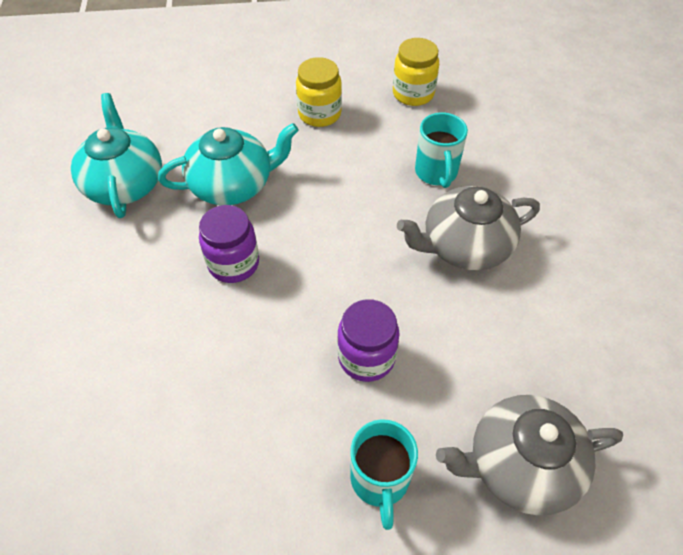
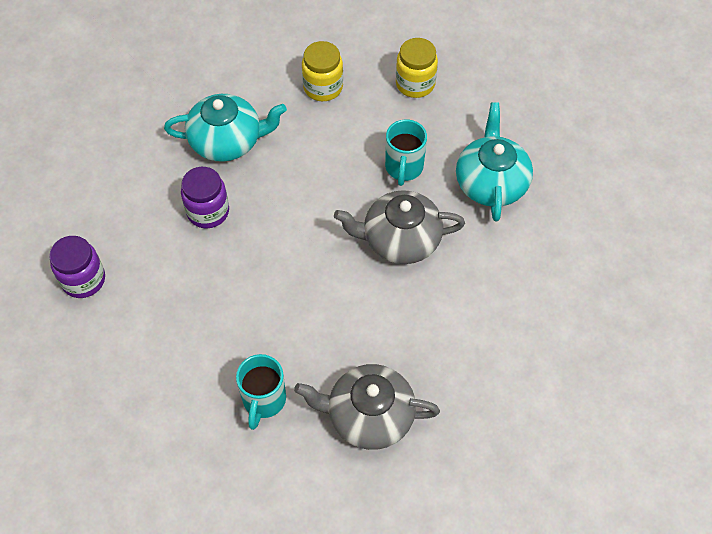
camera: 15 degrees right, 5 degrees up
(125, 183) = (139, 120): turquoise teapot -> turquoise teapot (491, 182)
(366, 357) = (286, 311): purple jar -> purple jar (83, 280)

